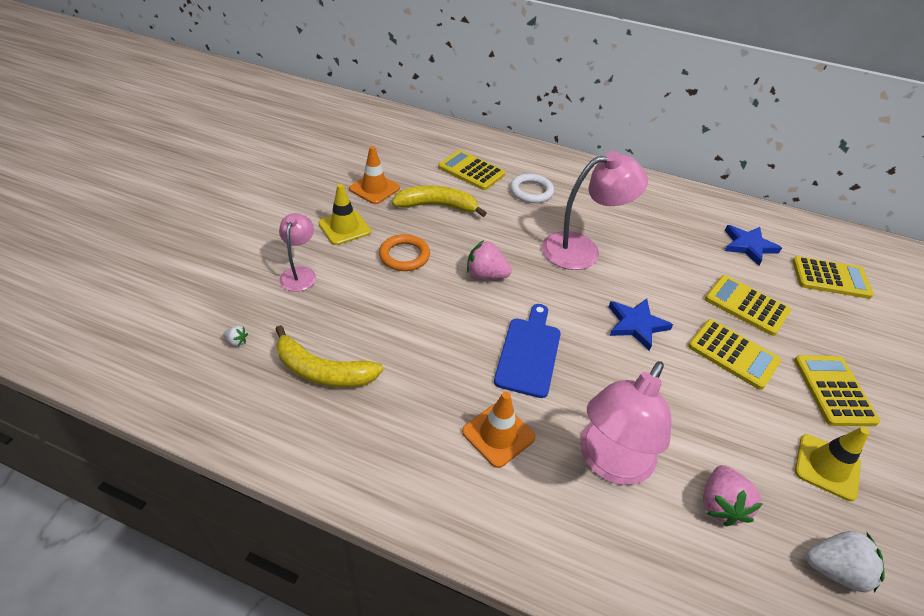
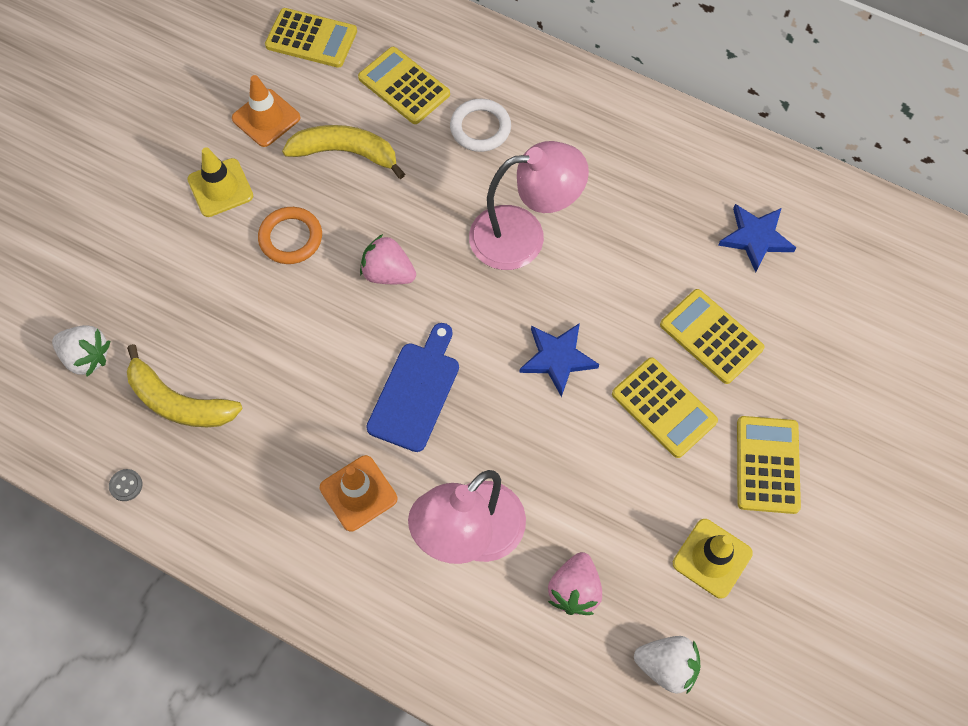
camera: 10 degrees right, 20 degrees up
(237, 341) = (87, 357): white strawberry -> white strawberry, size x2.13
(276, 442) = (126, 485): none -> grey button
(300, 273) = (161, 261): pink lamp -> none
(830, 278) = (847, 298): yellow calculator -> yellow calculator (311, 38)

